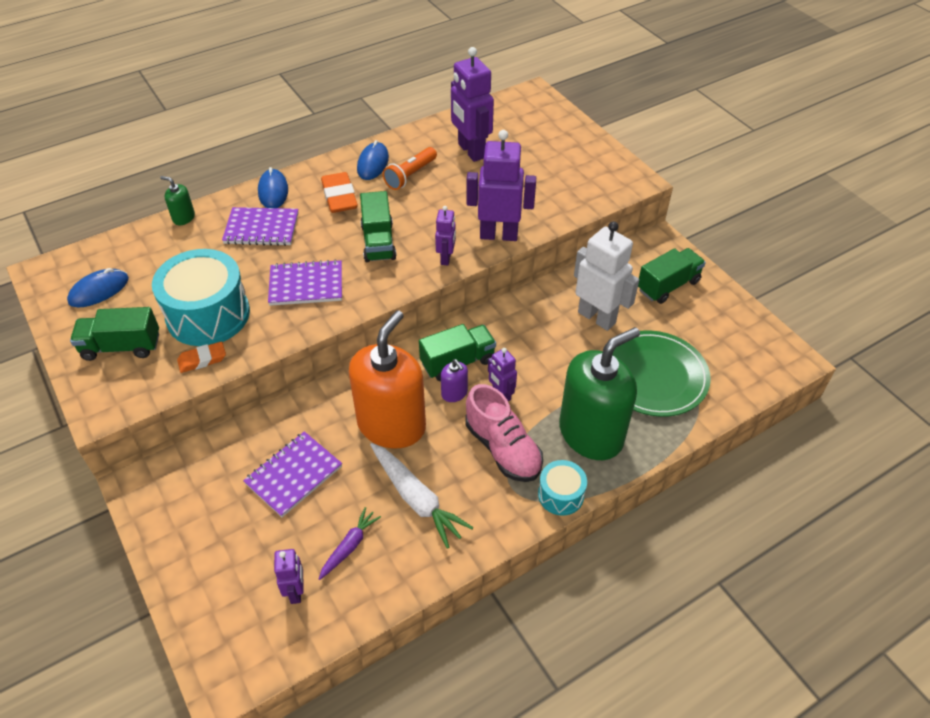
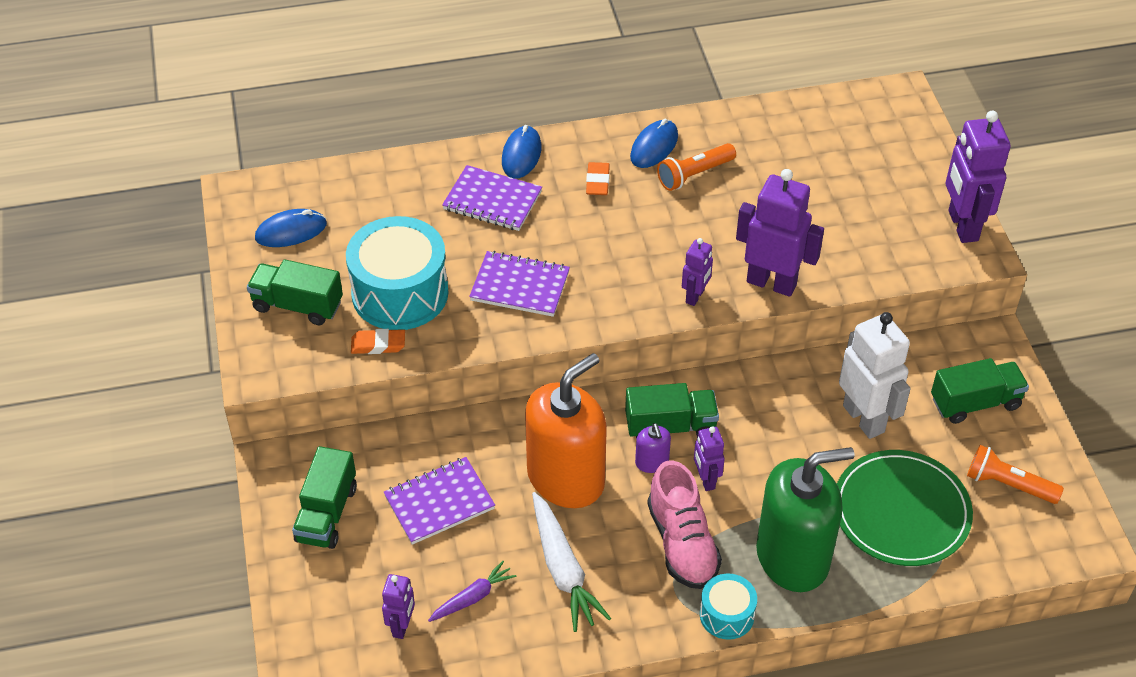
camera: 20 degrees right, 0 degrees up
(183, 218) = (408, 163): green soap dispenser -> none
(339, 196) = (597, 182): orange eraser -> orange eraser, size x0.63
(378, 242) = (622, 254): green truck -> green truck (326, 513)
(471, 151) = (783, 159): purple robot -> purple robot (962, 226)
(717, 335) = (1008, 484): none -> orange flashlight

